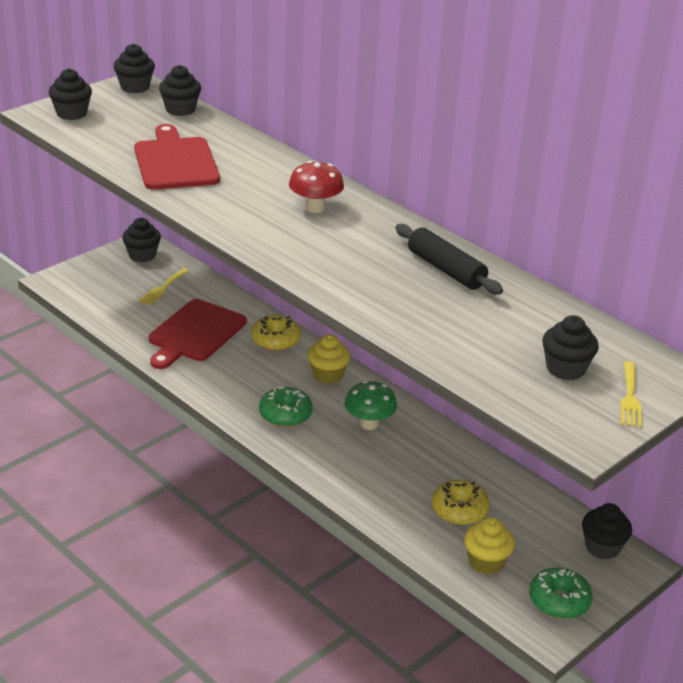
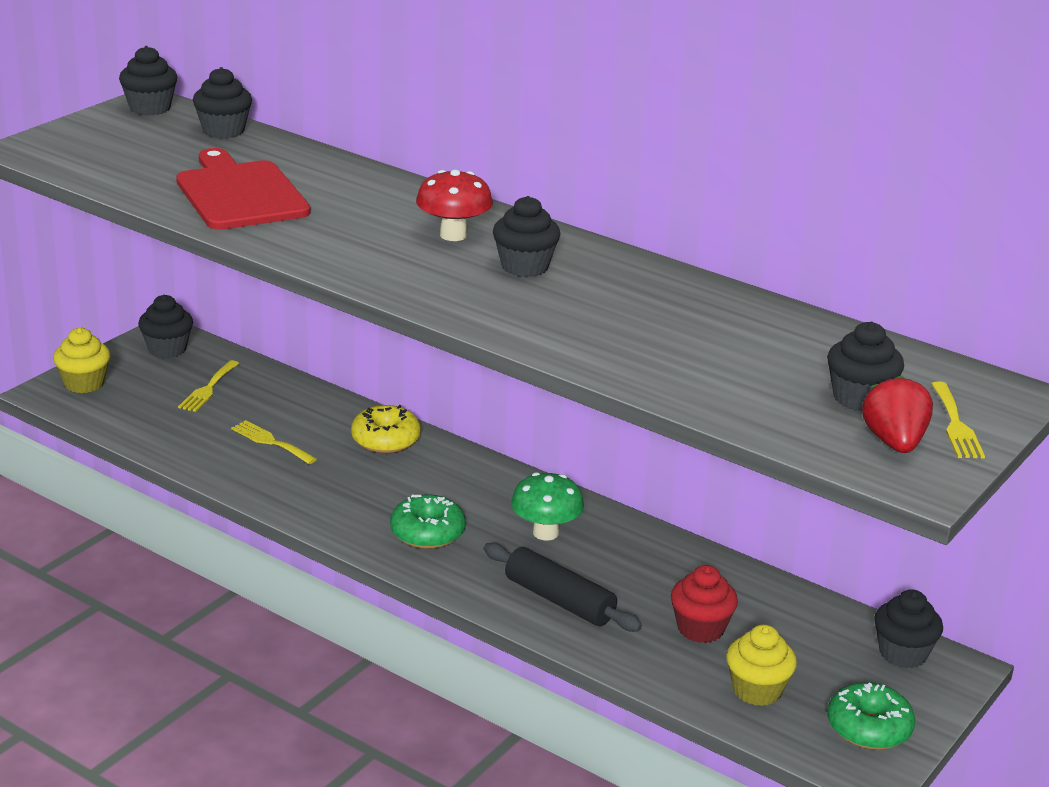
camera: 10 degrees left, 5 degrees down
(71, 113) = (72, 145): black cupcake -> black cupcake (524, 266)
(195, 333) = (271, 442): red cutting board -> yellow fork
(328, 375) = (470, 476): yellow cupcake -> yellow cupcake (84, 383)
(446, 269) = (656, 294): black rolling pin -> black rolling pin (559, 600)
(459, 510) = (700, 629): yellow donut -> red cupcake
(578, 407) = (894, 442): none -> red strawberry

